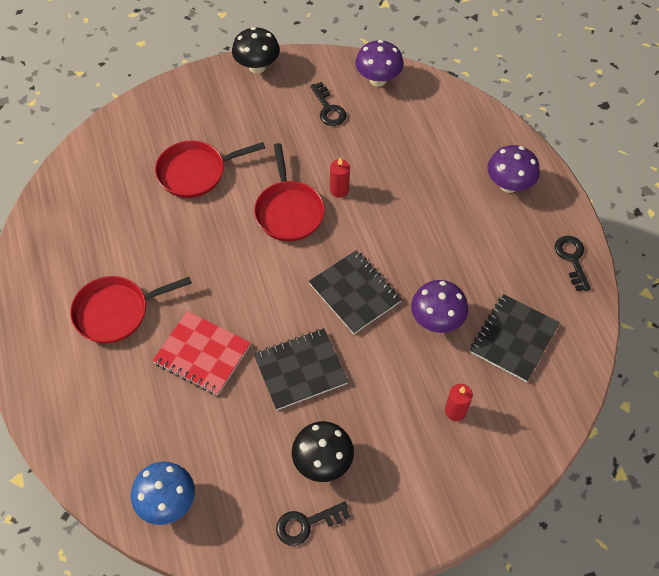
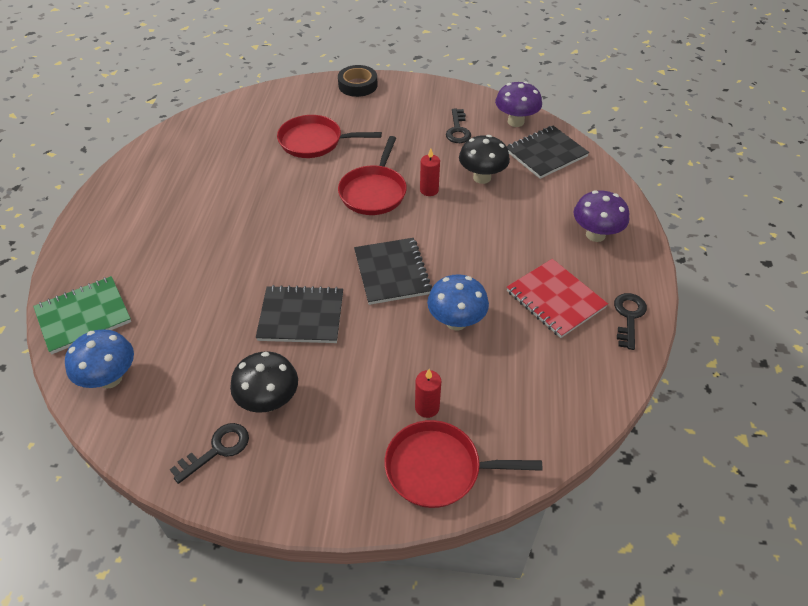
camera: 25 degrees right, 10 degrees down
(96, 453) = (83, 316): none -> green notebook
(116, 312) = (179, 218): red pan -> red pan (438, 468)
(197, 85) = (358, 85): none -> black tape
(202, 354) = (225, 273): red notebook -> red notebook (555, 299)
(257, 67) = (415, 86): black mushroom -> black mushroom (482, 177)
(306, 524) = (217, 449): black key -> black key turned 135 degrees clockwise
(436, 320) = (456, 321): purple mushroom -> blue mushroom
(513, 338) = (526, 365): black notebook -> black notebook (546, 153)

